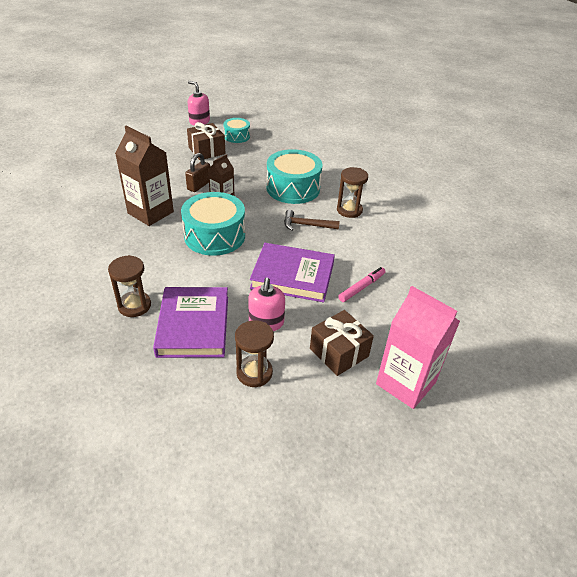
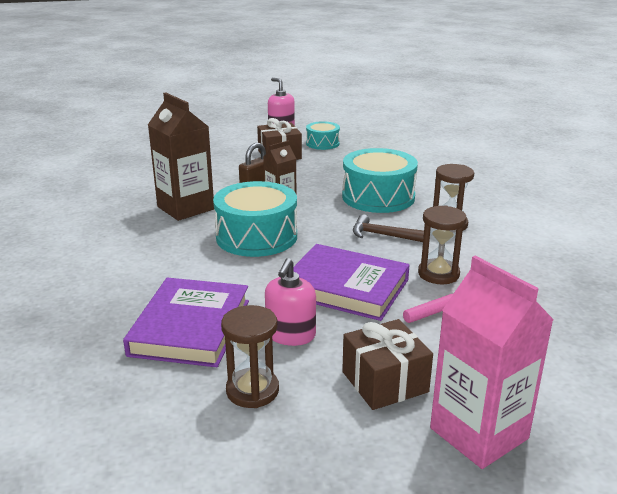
camera: 15 degrees right, 15 degrees down
(134, 305) = (124, 298): brown hourglass -> brown hourglass (438, 274)

